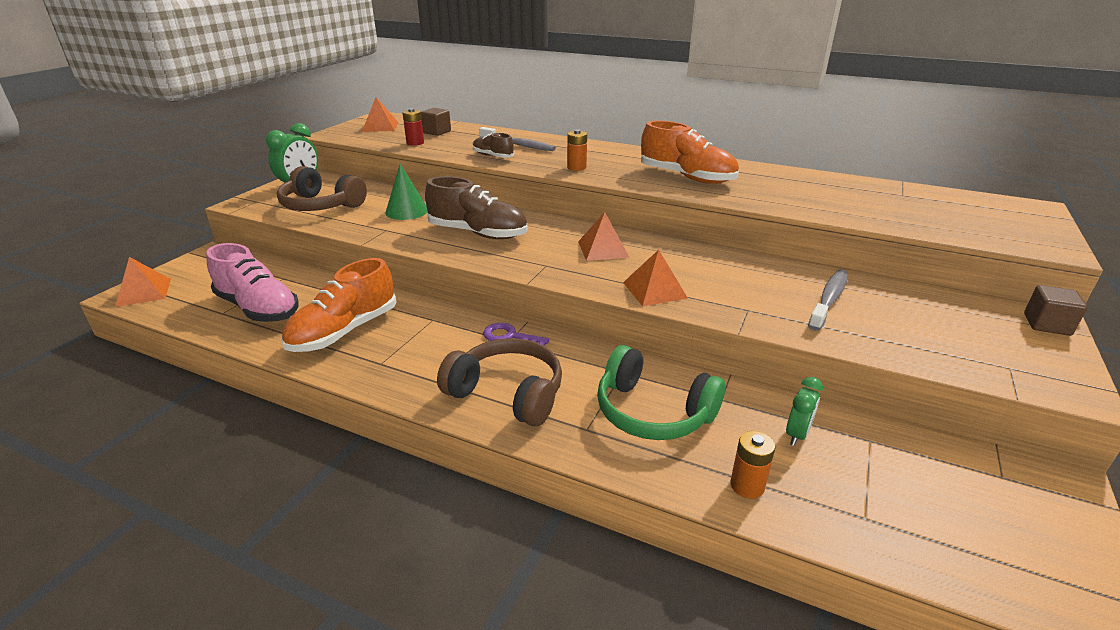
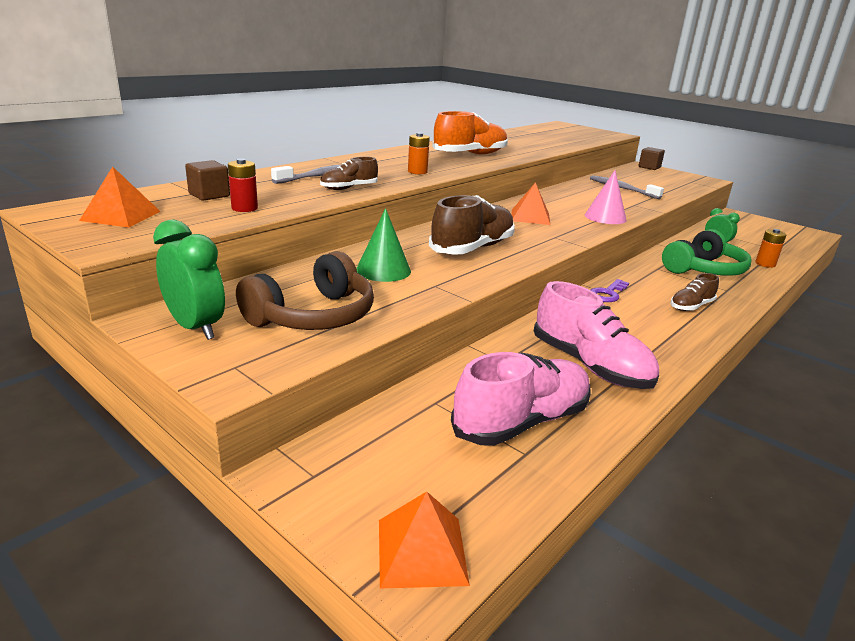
camera: 75 degrees left, 5 degrees down
(344, 331) = (590, 365): orange shoe -> pink shoe
(507, 393) = (691, 306): brown headphones -> brown shoe
(654, 290) = (605, 217): orange pyramid -> pink cone

